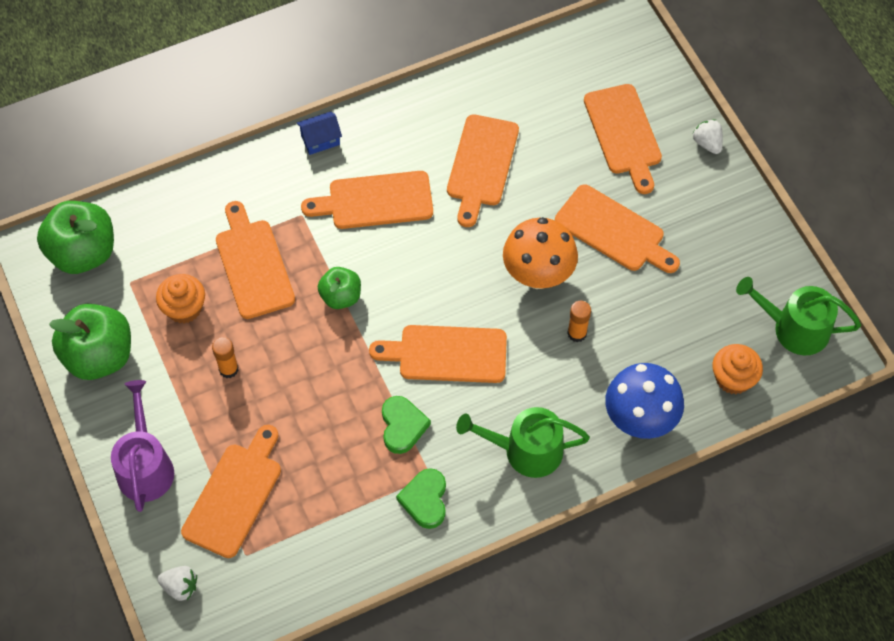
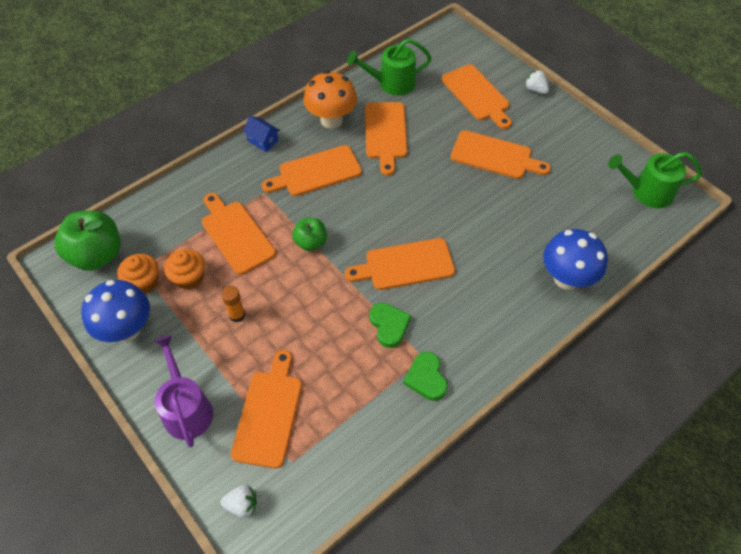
camera: 15 degrees left, 5 degrees down
(99, 356) = (127, 329): green apple -> blue mushroom
(320, 140) = (263, 141): blue house -> blue house turned 75 degrees clockwise
(526, 450) = (491, 321): green watering can -> green watering can (392, 83)
(538, 275) = (452, 196): orange mushroom -> orange mushroom (331, 120)
(577, 333) = (496, 229): orange glue stick -> none
(733, 378) = (620, 234): orange cupcake -> orange cupcake (143, 282)

